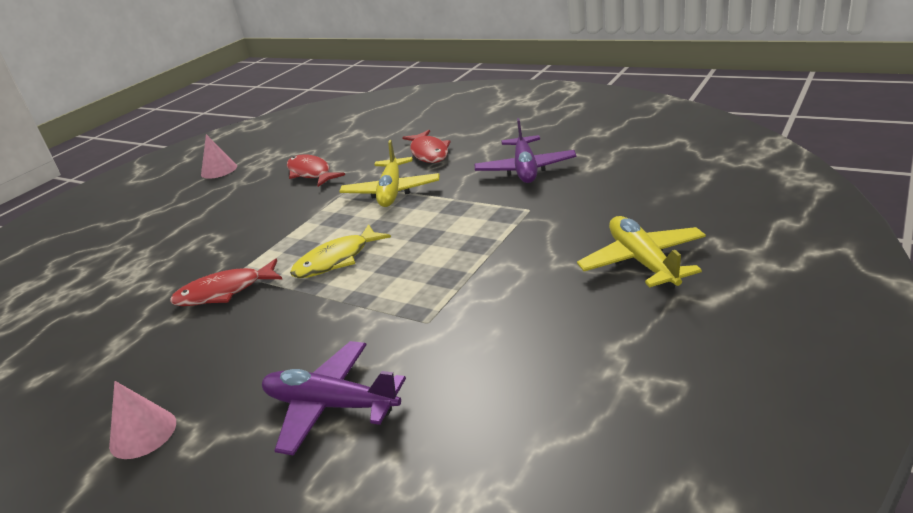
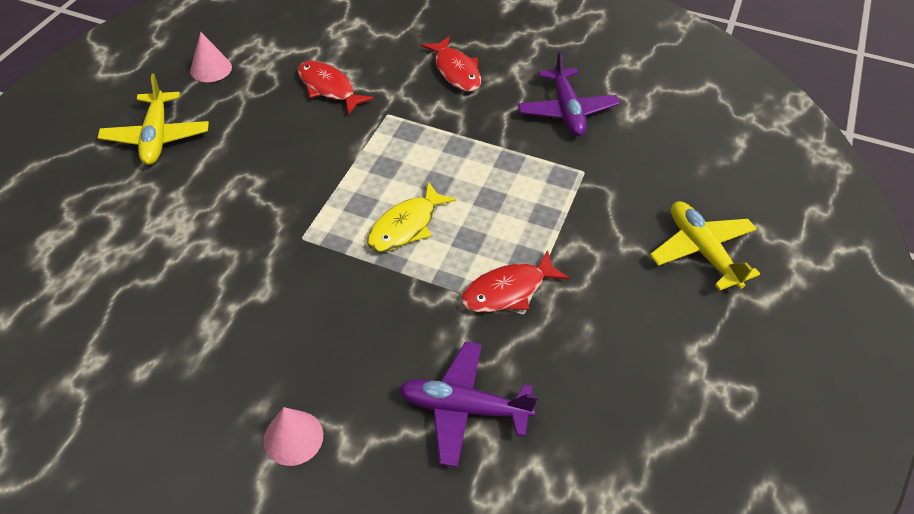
camera: 15 degrees left, 20 degrees up
(224, 292) = (300, 263): red fish -> red fish (508, 290)
(391, 191) = (433, 129): yellow plane -> yellow plane (157, 136)

